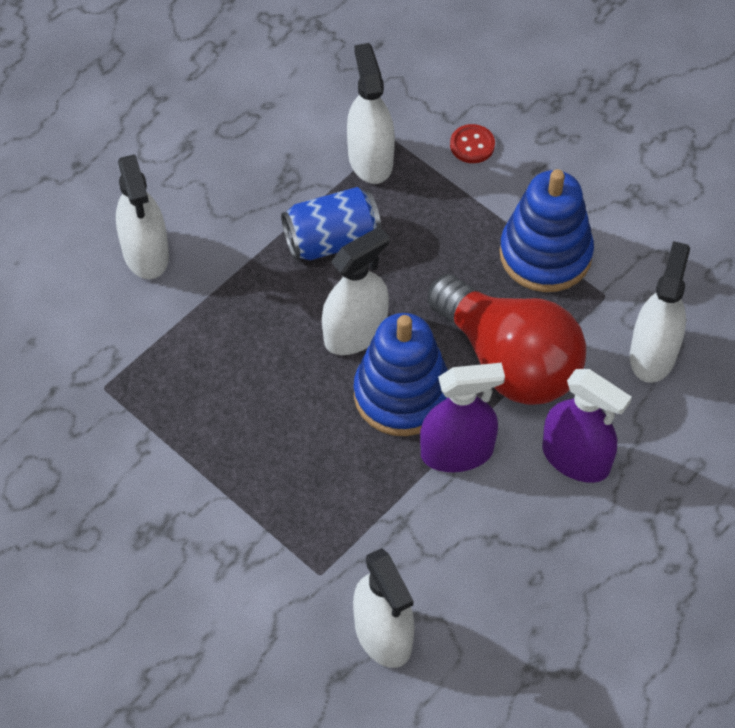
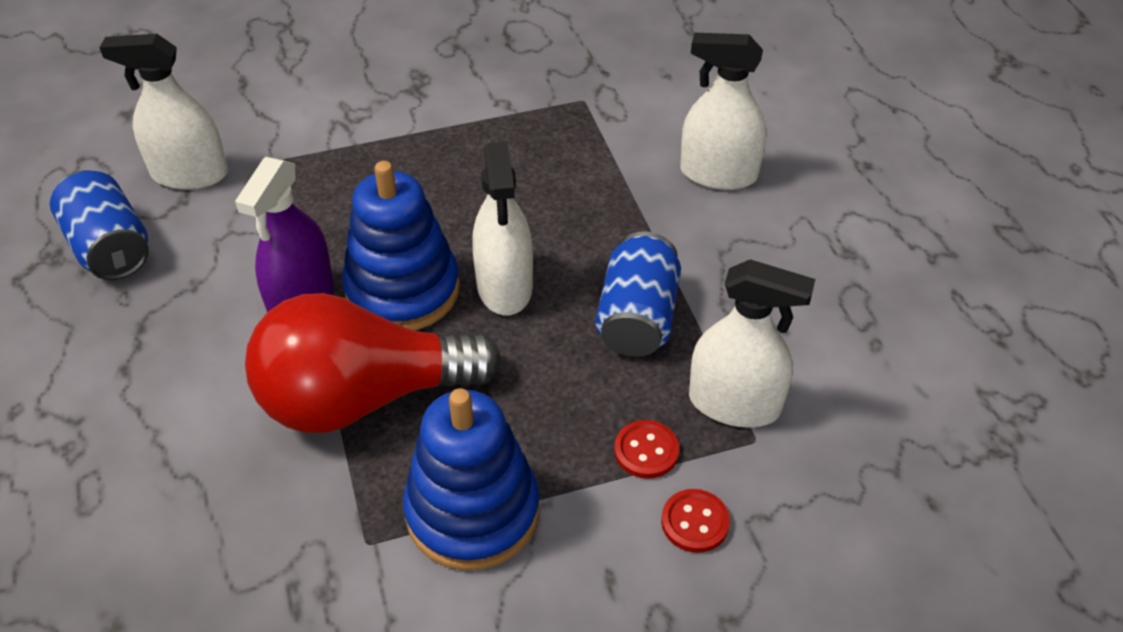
camera: 120 degrees right, 10 degrees down
(439, 189) = (646, 451): none -> red button
(499, 629) = (110, 248): none -> blue can
(576, 458) = (202, 395): purple spray bottle -> none
(653, 354) = (249, 546): white spray bottle -> none

